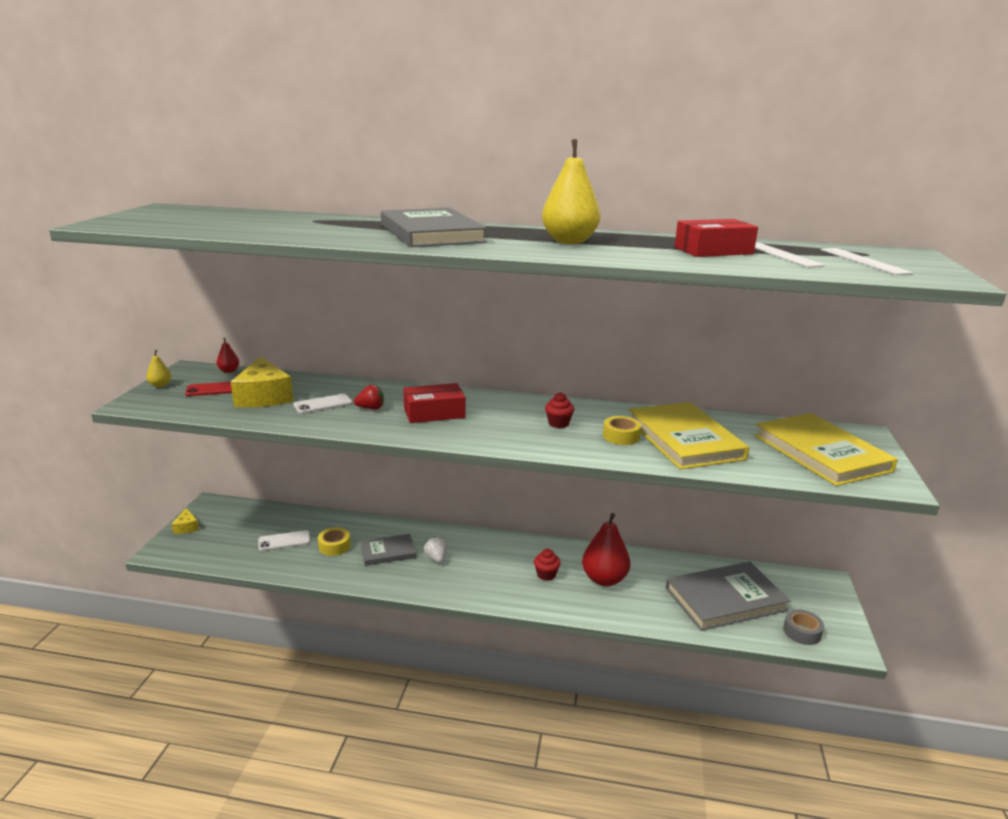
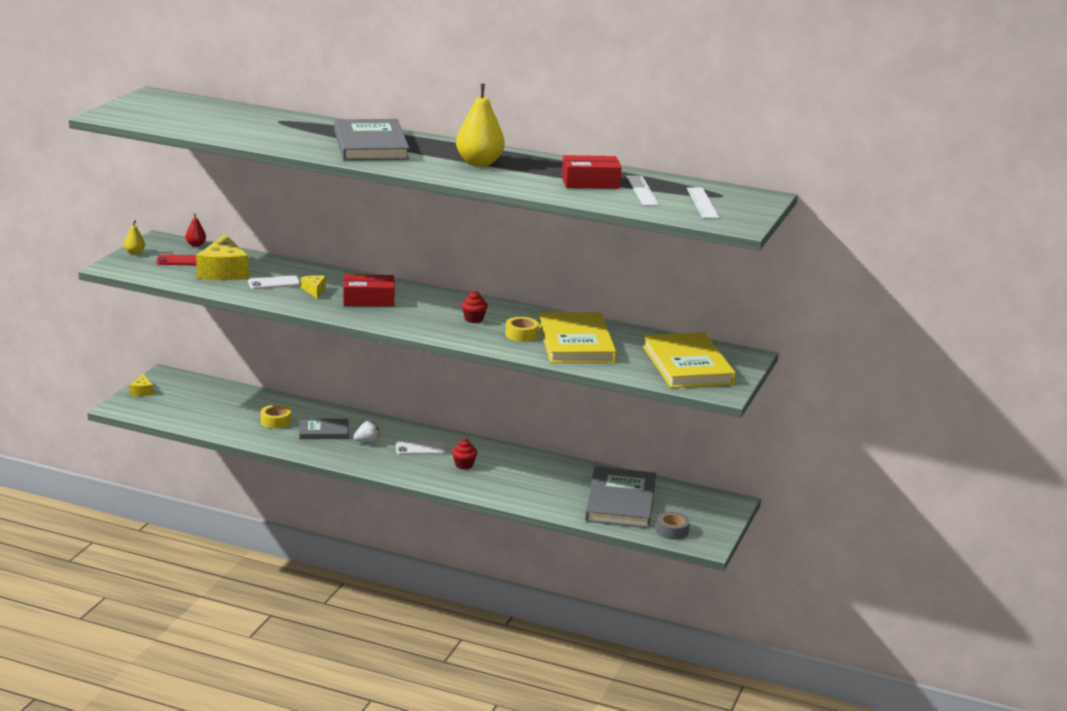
camera: 10 degrees right, 0 degrees up
(284, 541) = (230, 412): white phone -> white phone (420, 449)
(371, 408) = (314, 290): red strawberry -> yellow cheese
(436, 558) = (367, 441): white strawberry -> white strawberry turned 75 degrees clockwise
(604, 579) = (516, 475): red pear -> none
(725, 599) = (620, 502): grey book -> grey book turned 75 degrees counterclockwise

